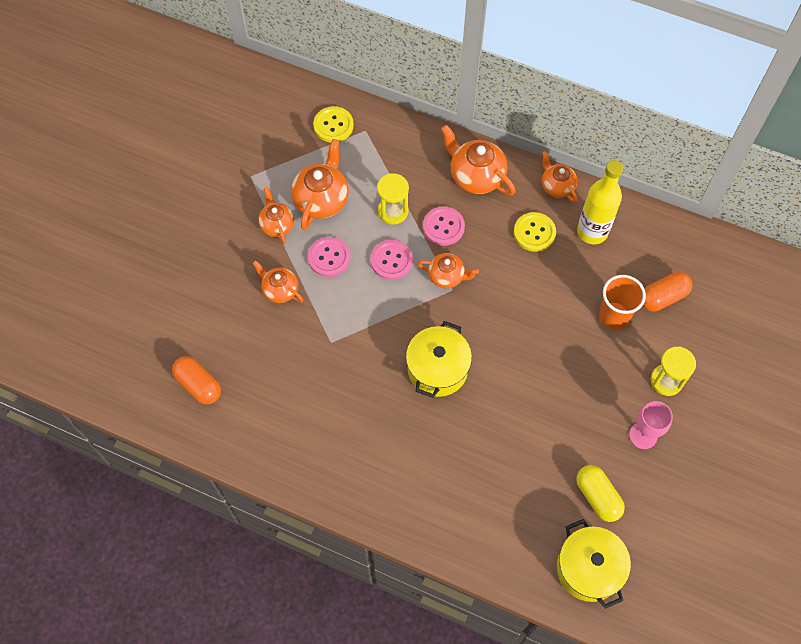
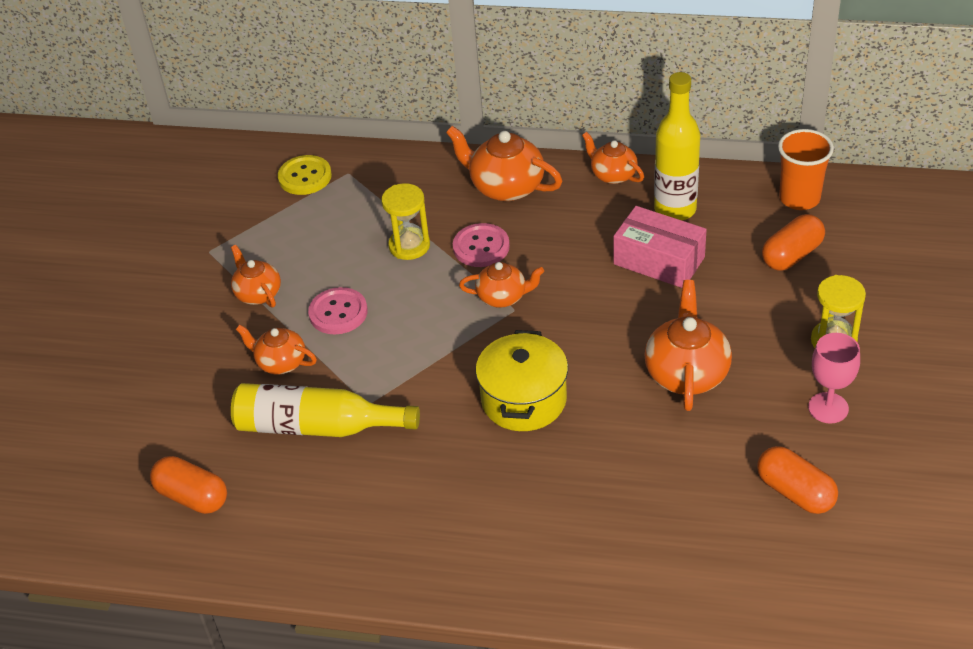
camera: 10 degrees left, 20 degrees down
(293, 351) = (317, 426): none -> yellow bottle
(321, 199) = (311, 254): orange teapot -> orange teapot (686, 373)
(391, 260) = (423, 297): pink button -> none
(534, 232) = (601, 227): yellow button -> none
(566, 275) = (659, 261): none -> pink box
(588, 569) = (817, 581): yellow pot -> none
(597, 496) = (795, 492): yellow capsule -> orange capsule
(614, 316) = (737, 288): orange cup -> orange cup (799, 198)

